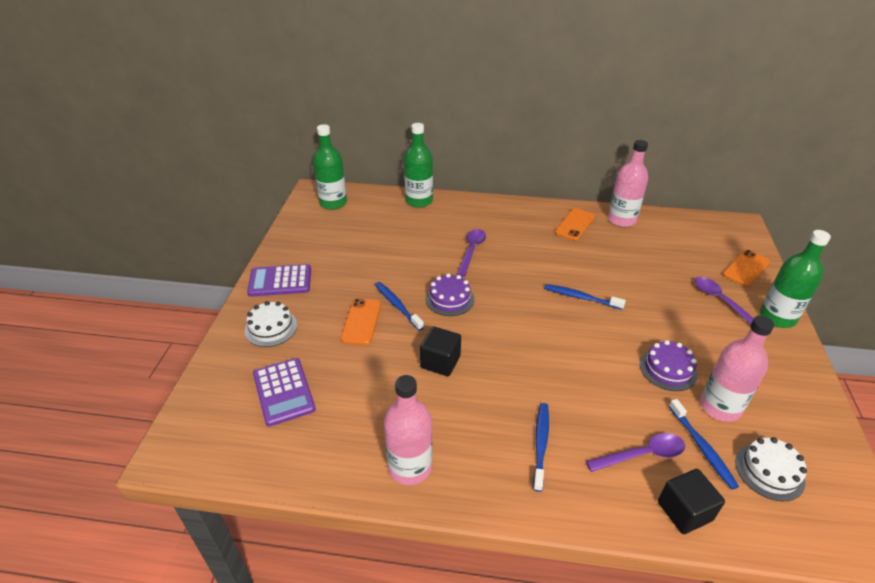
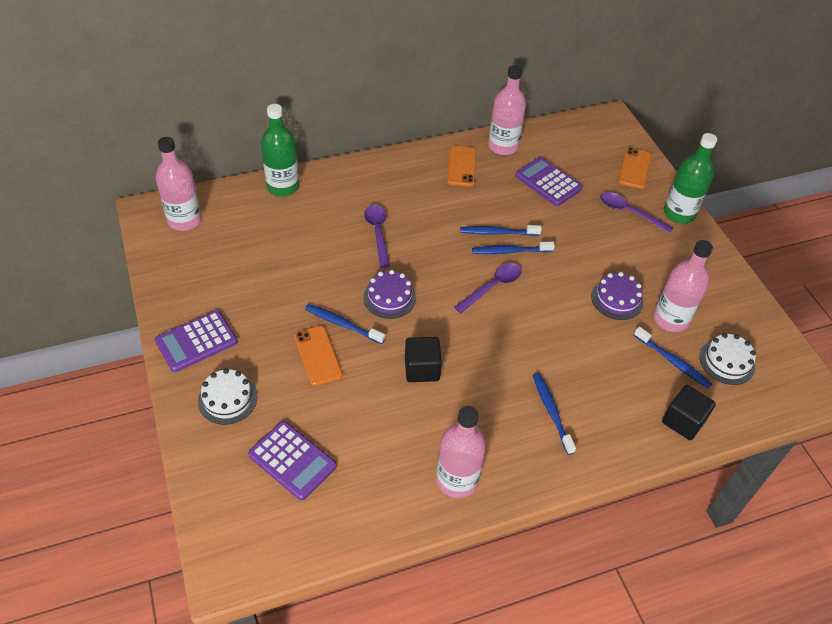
camera: 30 degrees left, 10 degrees up
(333, 203) = (184, 220): green bottle -> pink bottle
(577, 280) = (497, 232): none -> blue toothbrush
(642, 455) = (633, 387): purple spoon -> purple spoon (492, 287)
(649, 256) = (548, 182): none -> purple calculator

